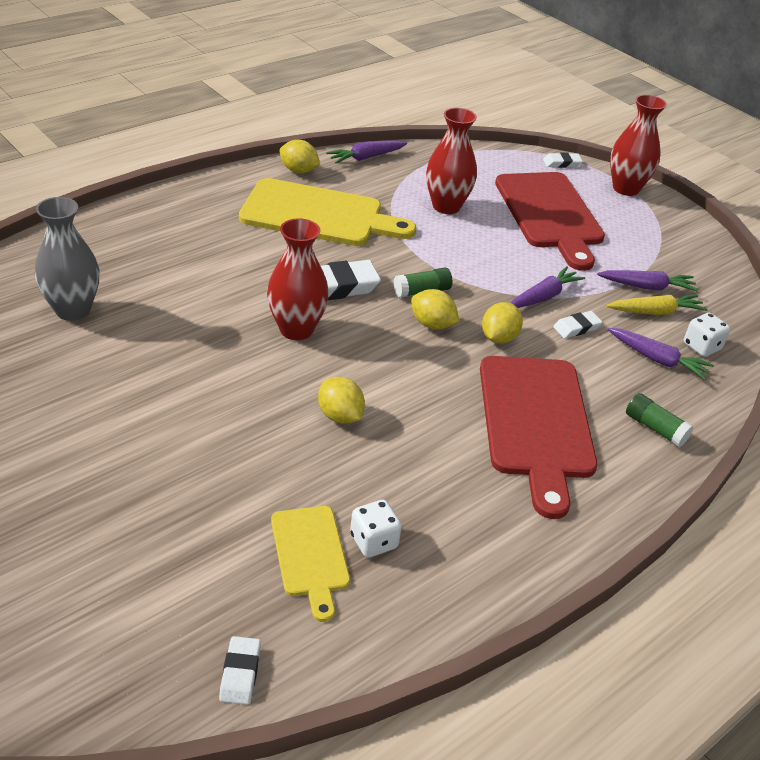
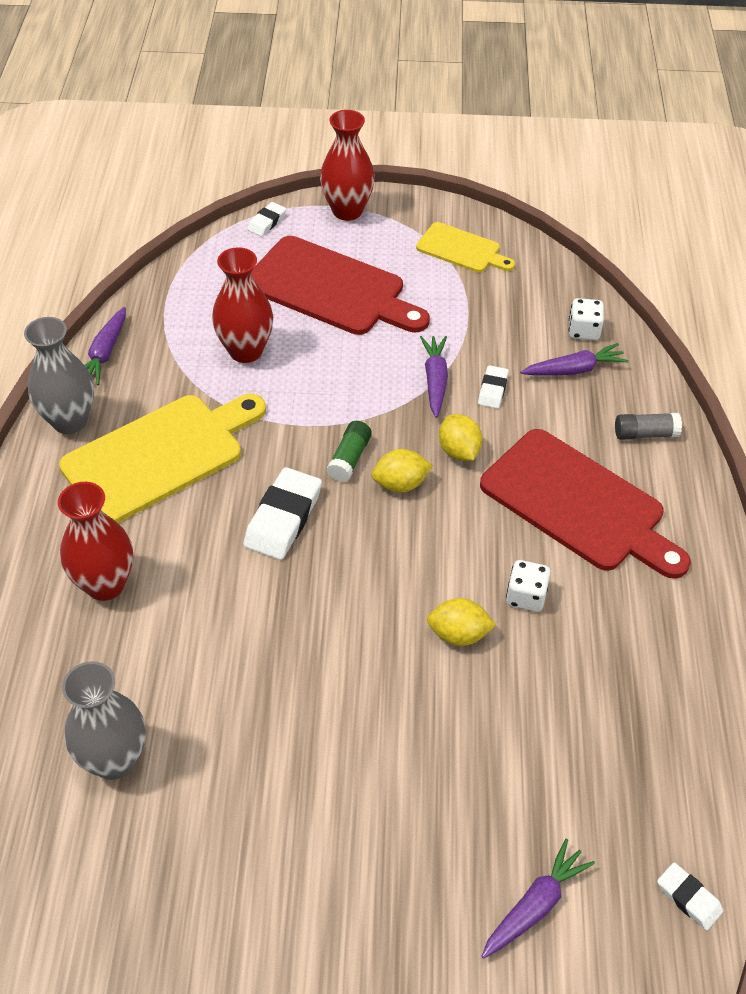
camera: 45 degrees left, 10 degrees up
(296, 329) = (316, 590): red vase -> red vase (105, 584)
(299, 171) = (70, 421): yellow lemon -> grey vase
(310, 555) = (603, 766): yellow cutting board -> yellow cutting board (462, 249)
(374, 541) = (620, 711): white dice -> white dice (526, 596)
(647, 287) = (485, 304): purple carrot -> purple carrot (535, 905)
(655, 312) = (519, 325): yellow carrot -> none
(655, 428) = (645, 434): green glue stick -> grey glue stick

